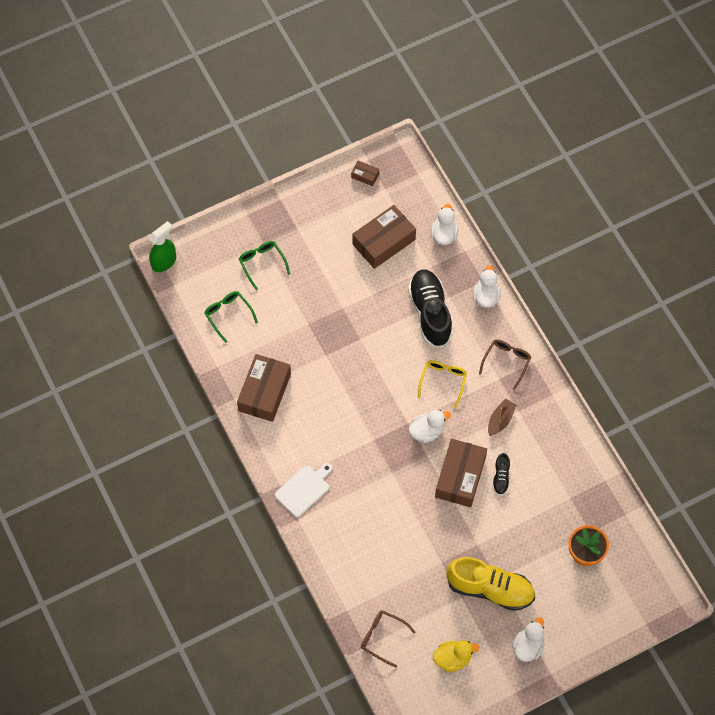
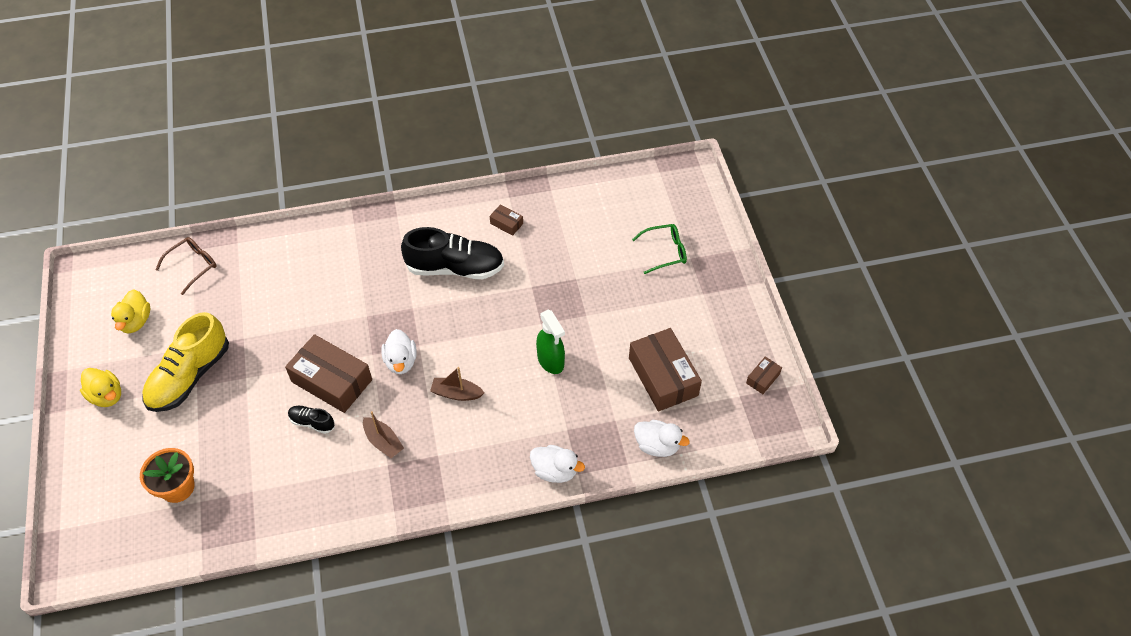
camera: 105 degrees right, 10 degrees down
(164, 262) = (689, 169): green spray bottle -> green spray bottle (551, 361)
(228, 315) = (609, 210): green glasses -> none
(264, 392) = (506, 223): brown box -> brown box, size x0.45
(304, 489) = (383, 234): white cutting board -> none
(430, 313) = (551, 402): black shoe -> black shoe (455, 268)
(443, 381) = (456, 393): yellow glasses -> brown boat
(506, 362) = (456, 470): brown glasses -> none
(528, 646) = (107, 395): white duck -> yellow duck

